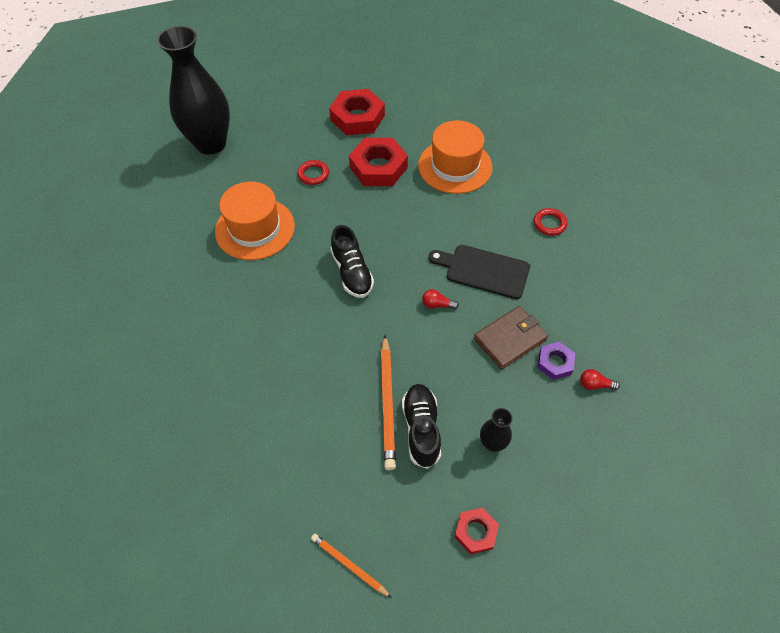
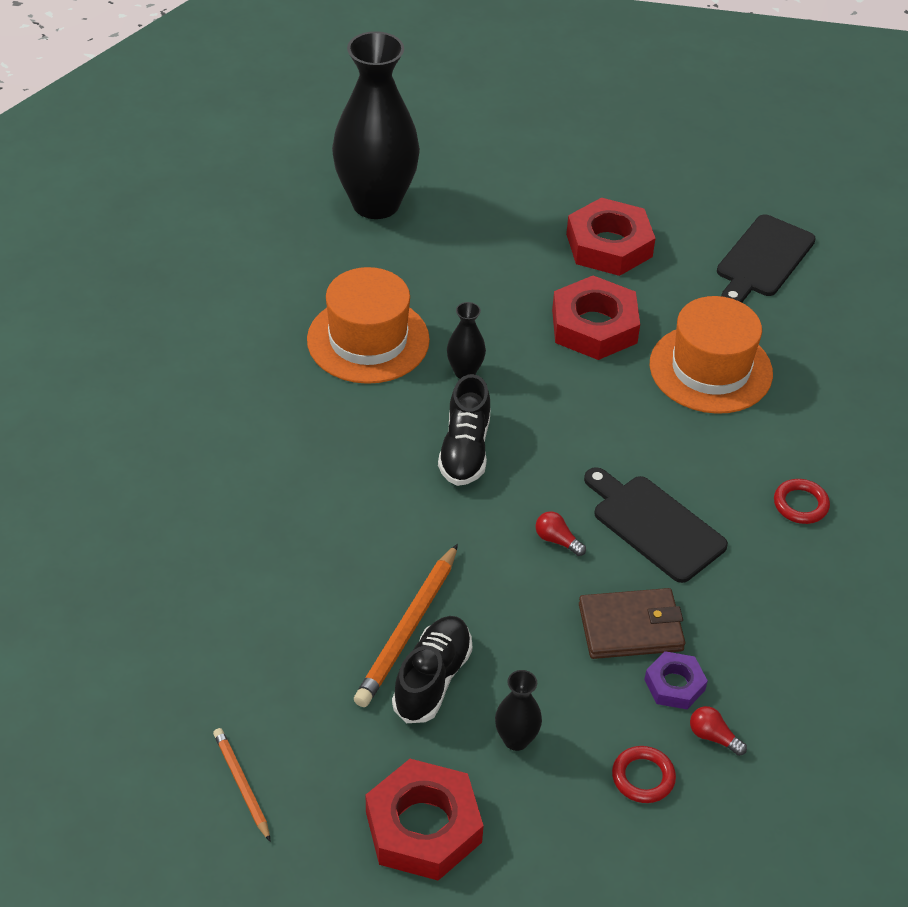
camera: 25 degrees right, 10 degrees down
(313, 174) = (493, 300): red ring -> red ring (643, 777)
(323, 224) = (465, 372): none -> black vase
(442, 94) = (763, 259): none -> black cutting board
(475, 532) = (423, 827): red nut -> red nut, size x1.84

